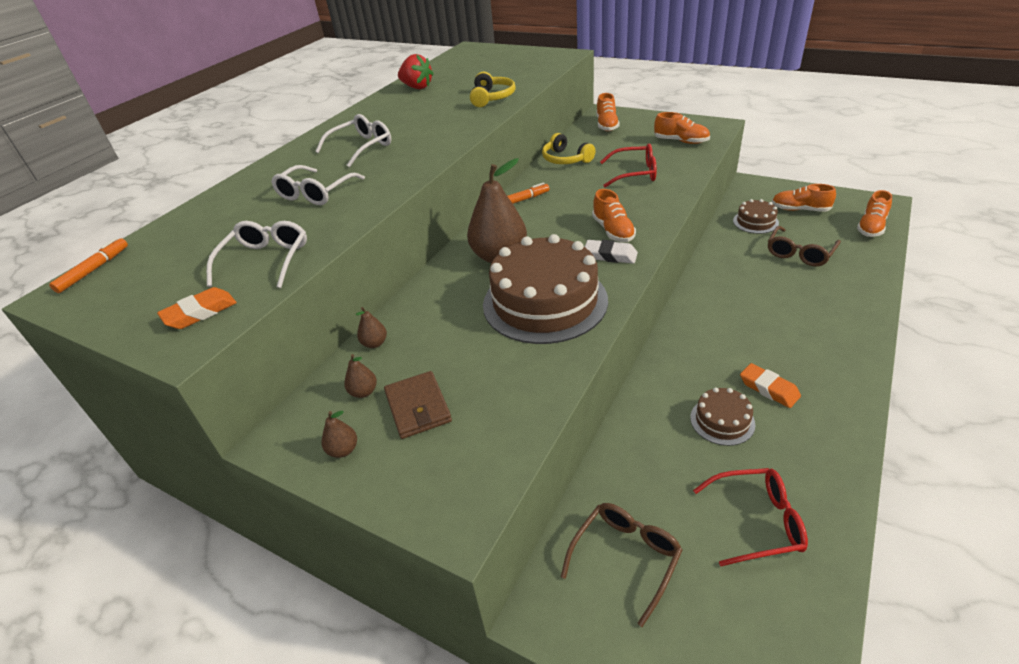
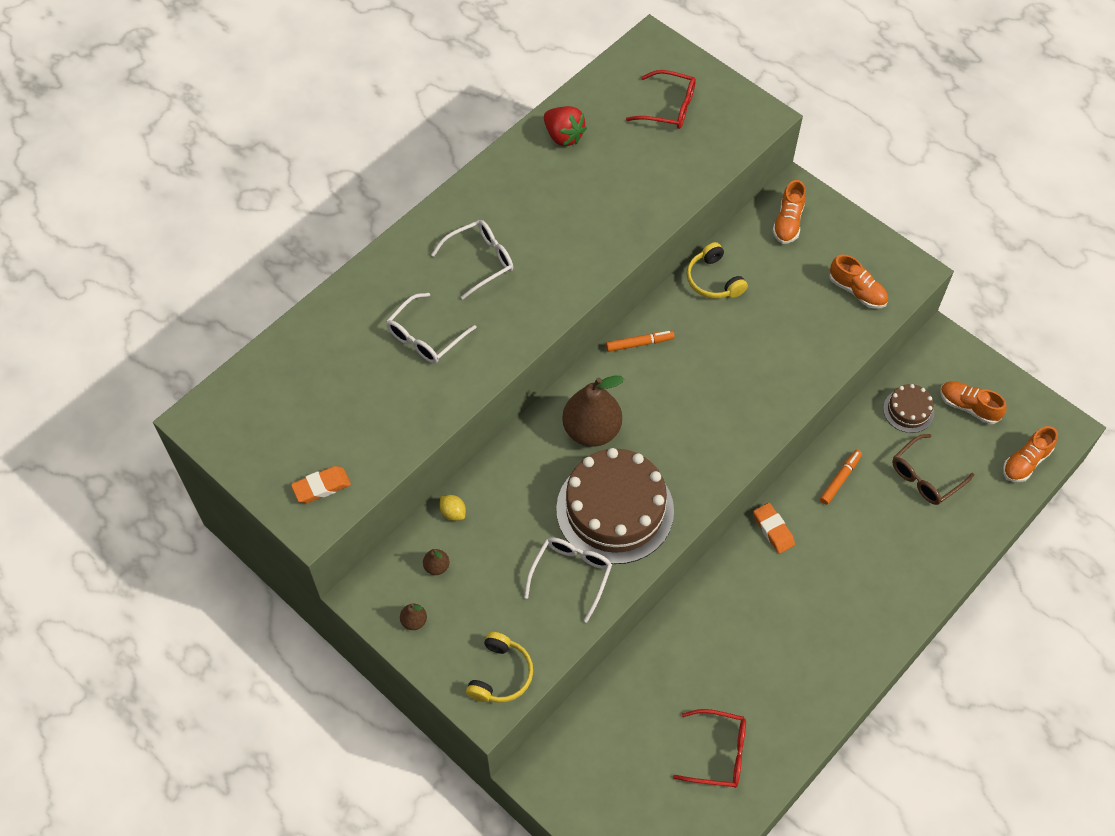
camera: 10 degrees right, 20 degrees up
(94, 270) = (223, 392): orange marker -> orange marker (840, 479)
(266, 260) = (375, 433): white glasses -> white glasses (571, 575)
(374, 343) = (453, 512): brown pear -> yellow lemon
(418, 407) = (478, 597): brown wallet -> none
(492, 98) = (643, 200): yellow headphones -> yellow headphones (500, 674)
(610, 255) = (697, 466): white eraser -> none
(613, 231) = (715, 429): orange shoe -> none
(626, 558) = (608, 751): brown glasses -> none
(634, 173) = (777, 337): red glasses -> red glasses (668, 107)
(722, 421) = (738, 656): brown cake -> none
(768, 389) = (795, 636): orange eraser -> orange eraser (773, 530)

